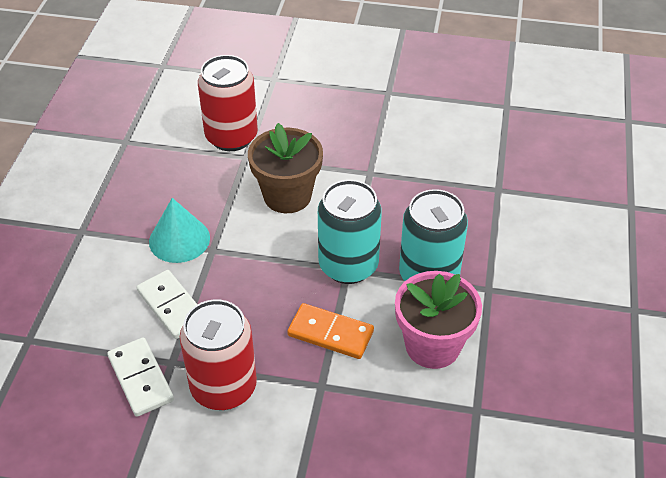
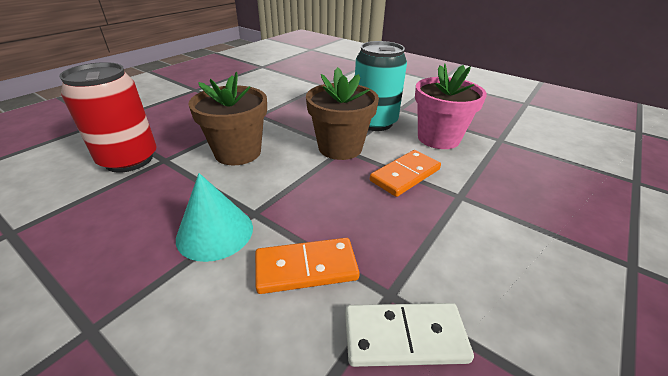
camera: 65 degrees left, 10 degrees down
(172, 306) = (306, 268): white domino -> orange domino
(223, 387) = (443, 259): red can -> none
(348, 265) = (340, 147): turquoise can -> brown flower pot

